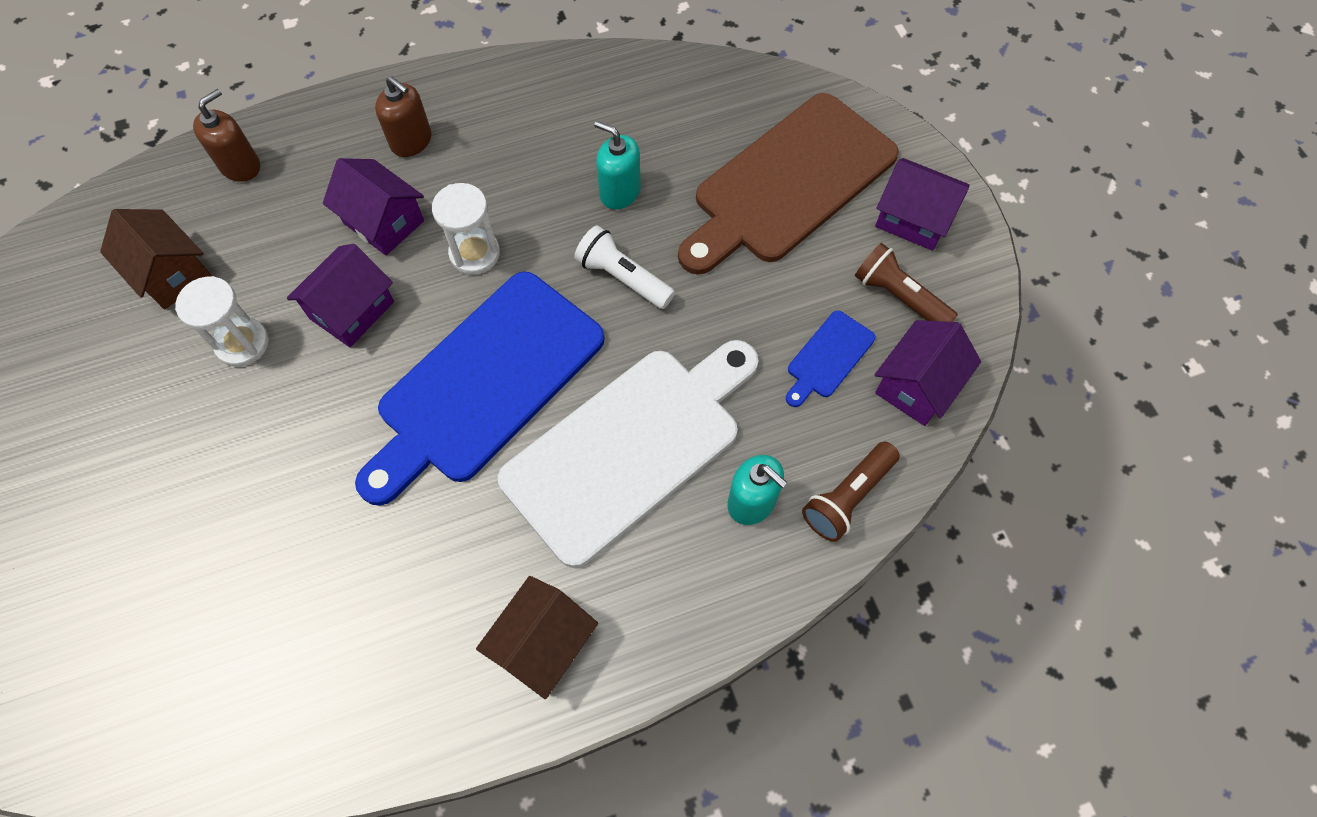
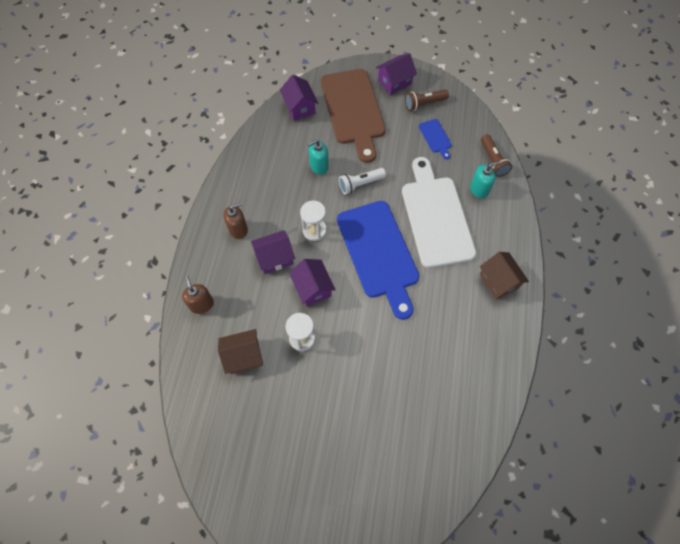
camera: 60 degrees left, 0 degrees up
(917, 385) = (462, 118): purple house -> purple house (299, 107)

